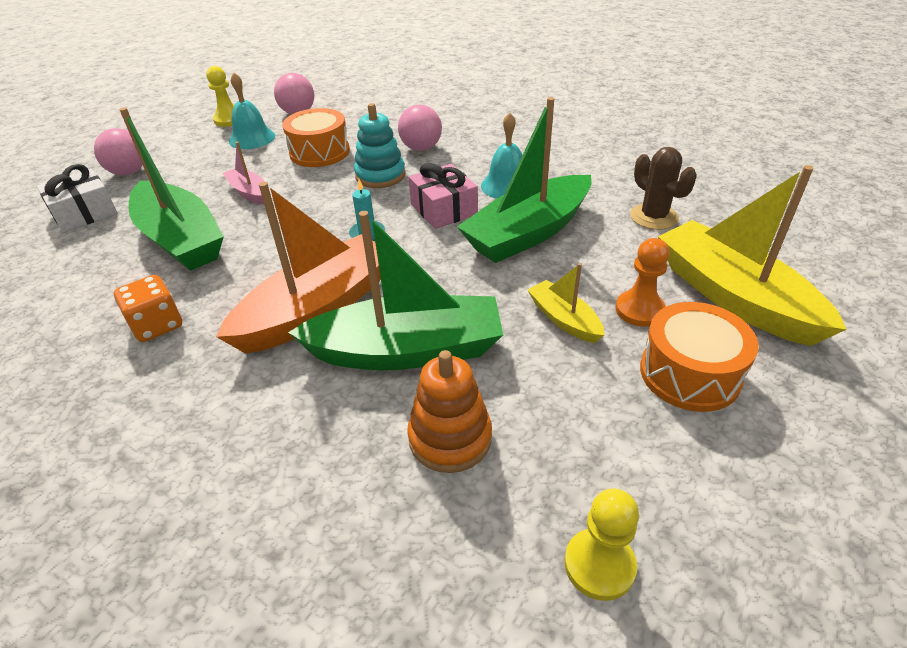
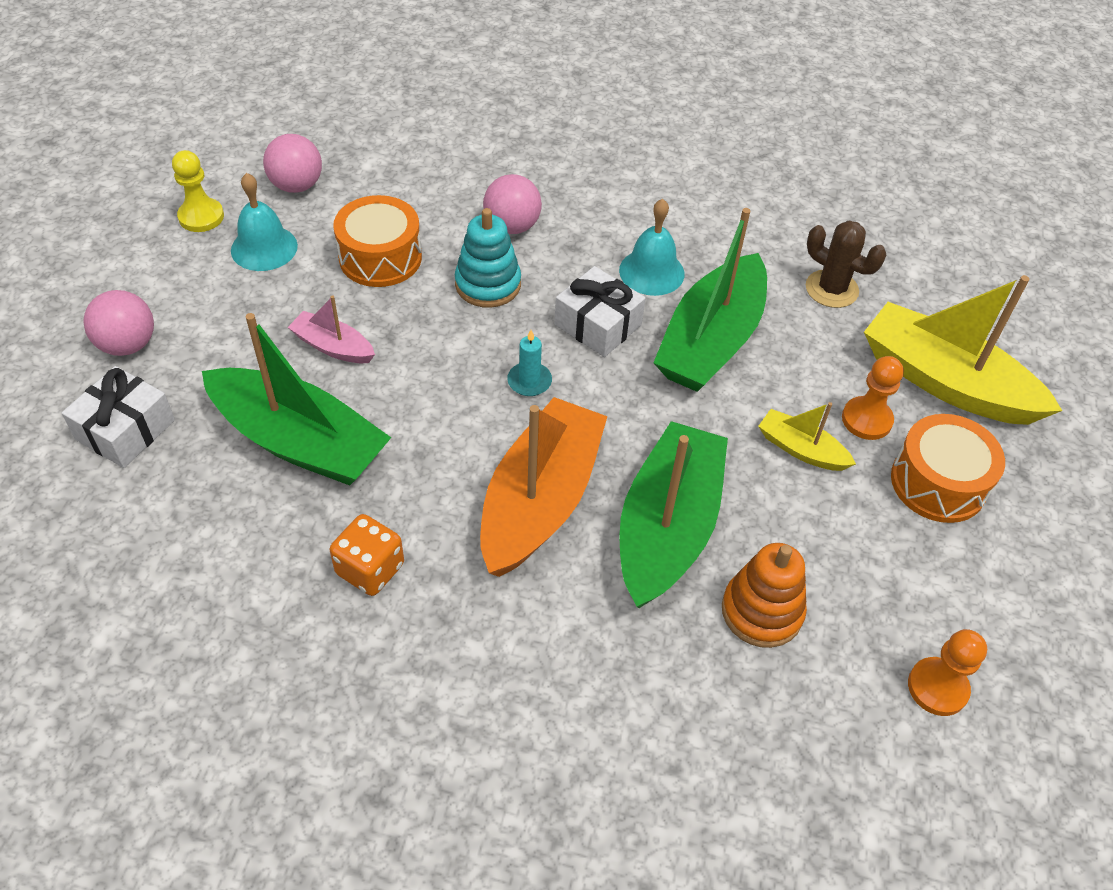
camera: 25 degrees left, 10 degrees up
(407, 350) = (667, 527): green boat -> green boat turned 45 degrees counterclockwise
(444, 209) = (598, 325): pink gift -> white gift
(599, 565) = (937, 688): yellow pawn -> orange pawn

